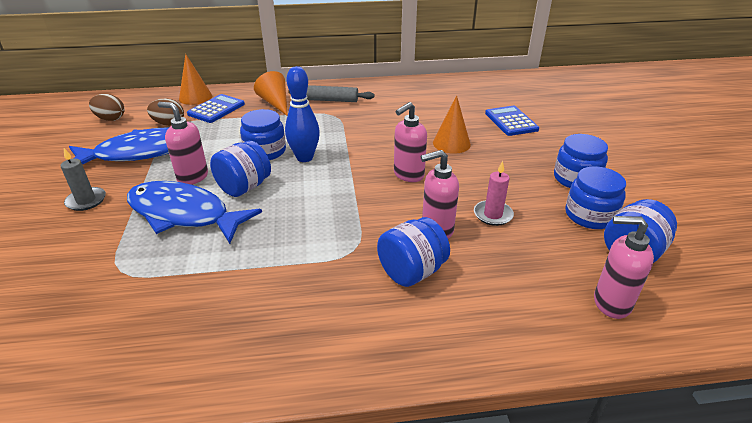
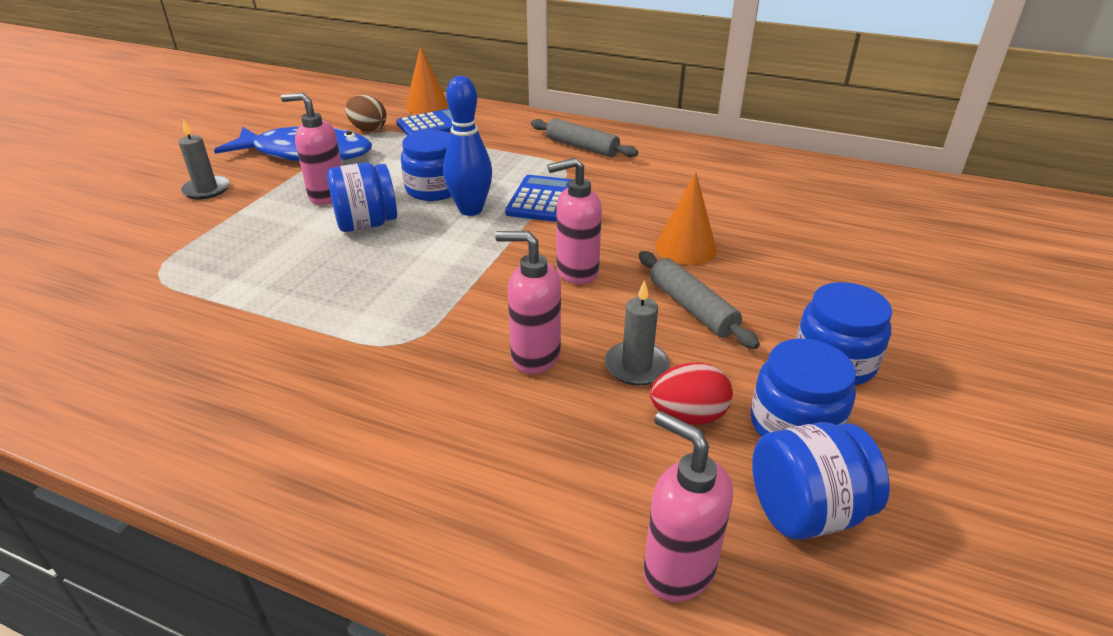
camera: 30 degrees right, 0 degrees up
(110, 119) = (318, 109): brown egg -> none
(184, 214) = (275, 234): blue fish -> none
(192, 177) = (327, 196): pink soap dispenser -> pink soap dispenser turned 45 degrees counterclockwise
(275, 103) = (509, 134): orange cone -> none
(412, 271) = (442, 398): blue jar -> none
(487, 174) = (692, 308): none -> grey rolling pin
(493, 215) = (636, 366): pink candle -> grey candle
(511, 121) = (817, 243): blue calculator -> blue calculator (541, 199)
(542, 230) = (688, 416): none -> red egg

